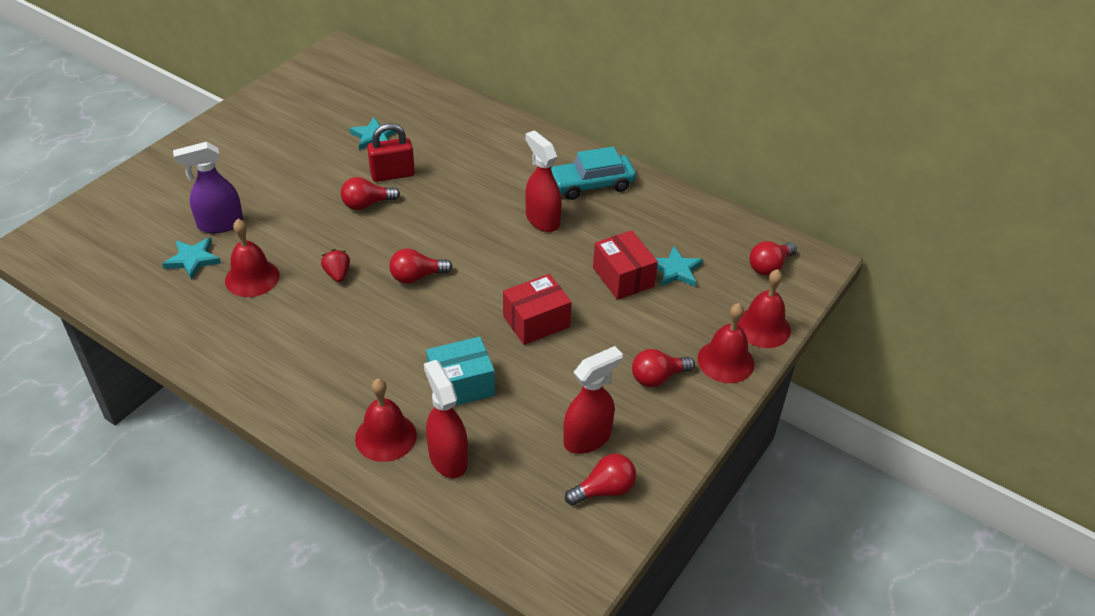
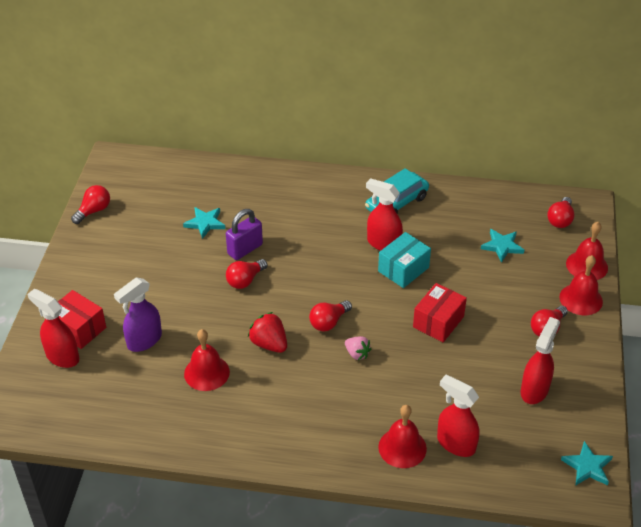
camera: 25 degrees left, 0 degrees up
(133, 210) = (62, 356): none -> red spray bottle
(193, 260) = (147, 377): turquoise star -> turquoise star (587, 466)
(337, 274) = (269, 344): red strawberry -> red strawberry, size x1.53
(392, 174) = (245, 249): red padlock -> purple padlock
(419, 320) = (357, 354): none -> pink strawberry
(461, 385) = (424, 389): turquoise box -> turquoise box (403, 269)
(604, 490) = (571, 420): red light bulb -> red light bulb (94, 211)
(623, 277) = (471, 265): red box -> red box (79, 328)

